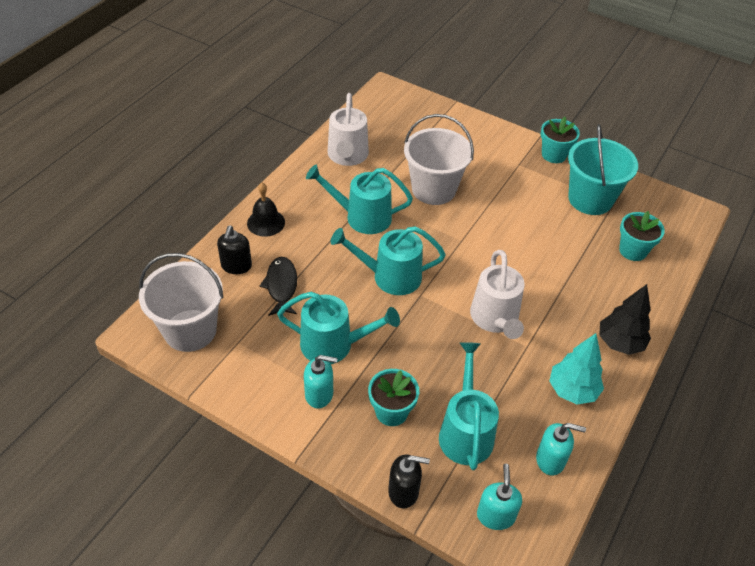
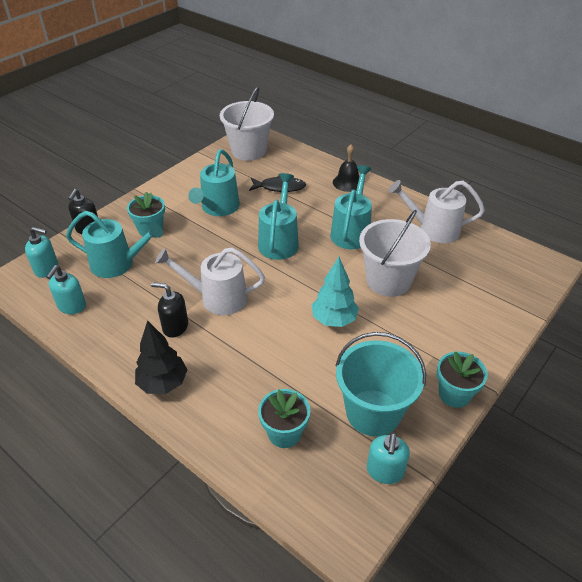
camera: 100 degrees right, 5 degrees down
(236, 266) = (303, 169): black soap dispenser -> black soap dispenser (175, 327)
(319, 394) = (178, 199): turquoise soap dispenser -> turquoise soap dispenser (385, 471)
(572, 390) = (126, 334): turquoise tree -> turquoise tree (334, 320)

